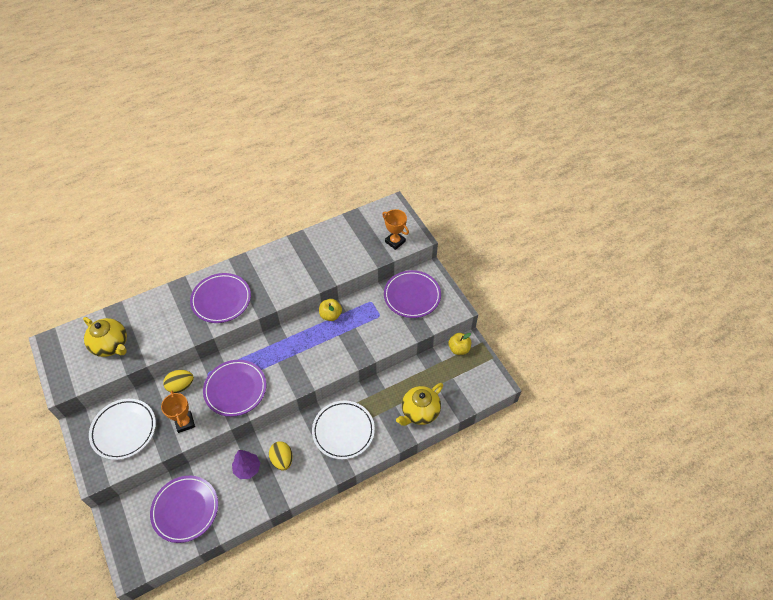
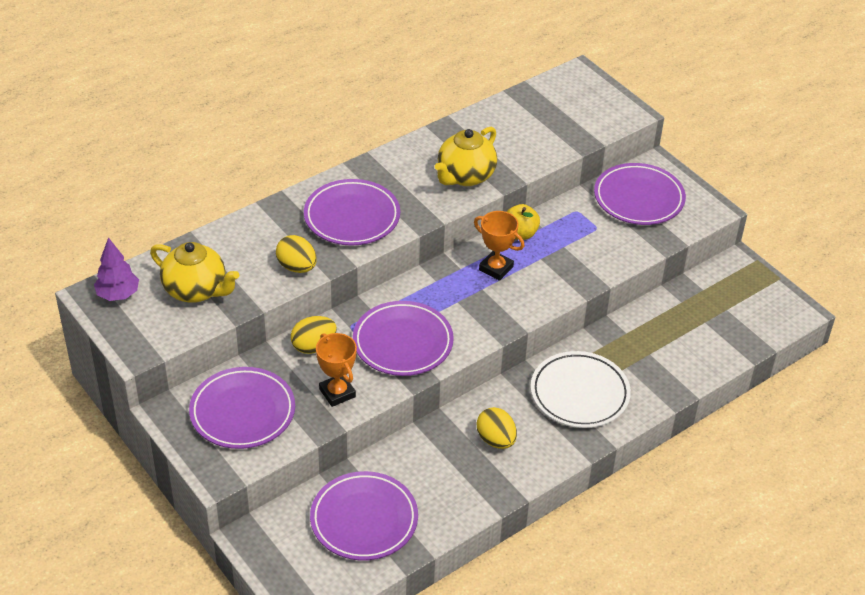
camera: 10 degrees left, 10 degrees down
(124, 430) = (242, 412): white plate -> purple plate
(176, 334) = (297, 267): none -> yellow egg
(247, 469) = (444, 457): purple tree -> purple tree (118, 295)
(395, 241) = (598, 120): orange trophy -> orange trophy (496, 268)
(419, 412) = (689, 358): yellow teapot -> yellow teapot (465, 176)
(459, 349) = (724, 271): yellow apple -> none

